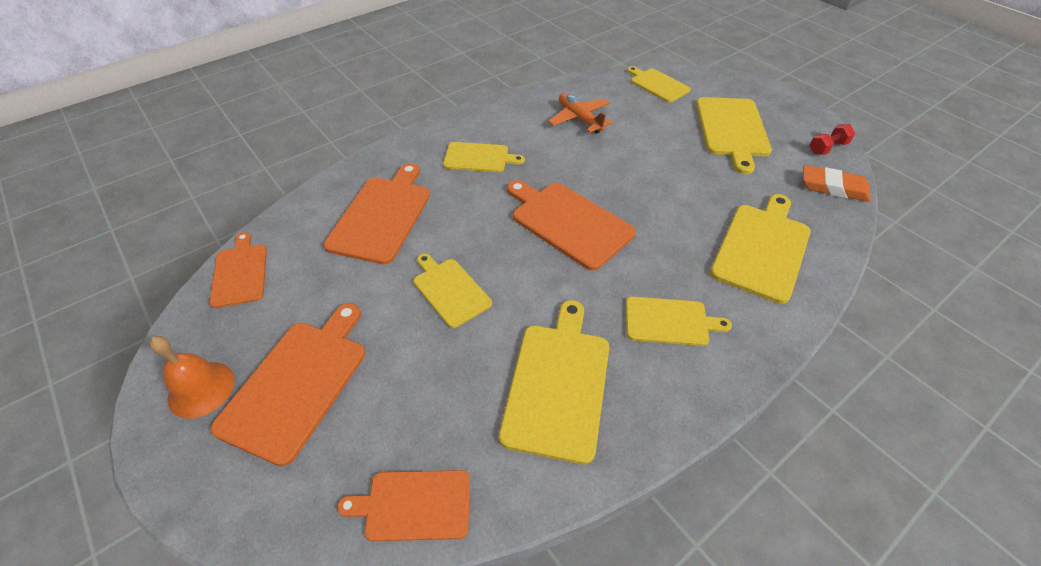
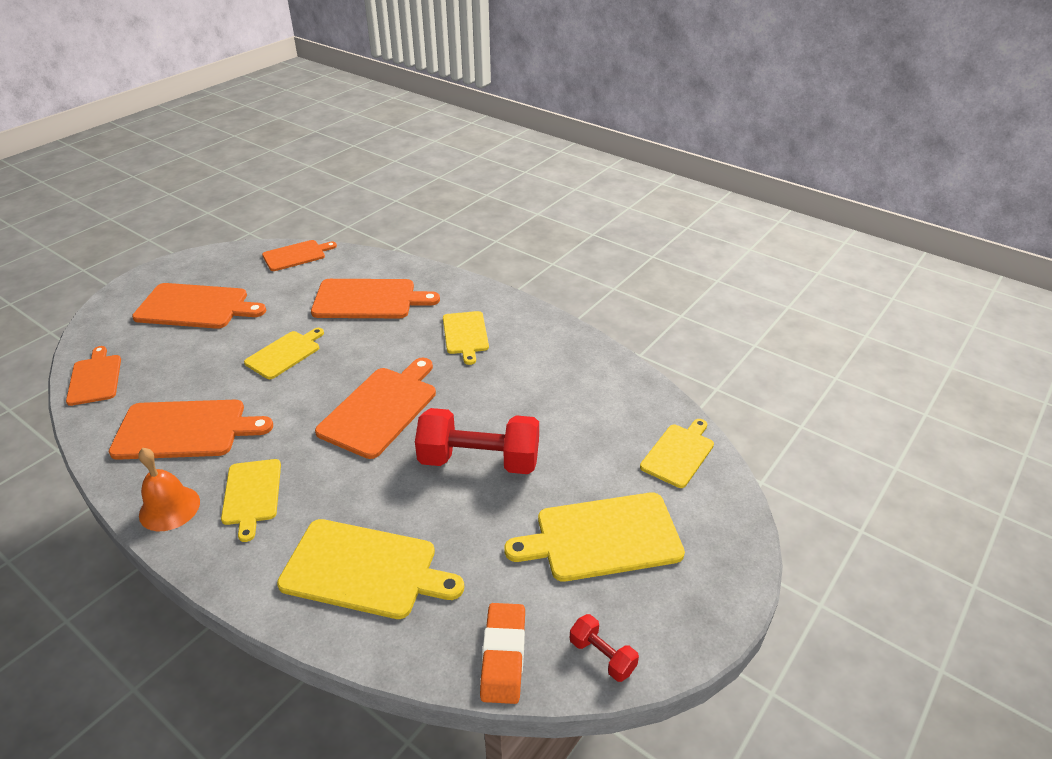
camera: 75 degrees right, 10 degrees down
(201, 389) = (194, 273): orange bell -> orange bell (169, 508)
(557, 384) = (185, 429): yellow cutting board -> orange cutting board
(579, 119) = (563, 392): orange plane -> none
(649, 173) = (479, 461): none -> red dumbbell

